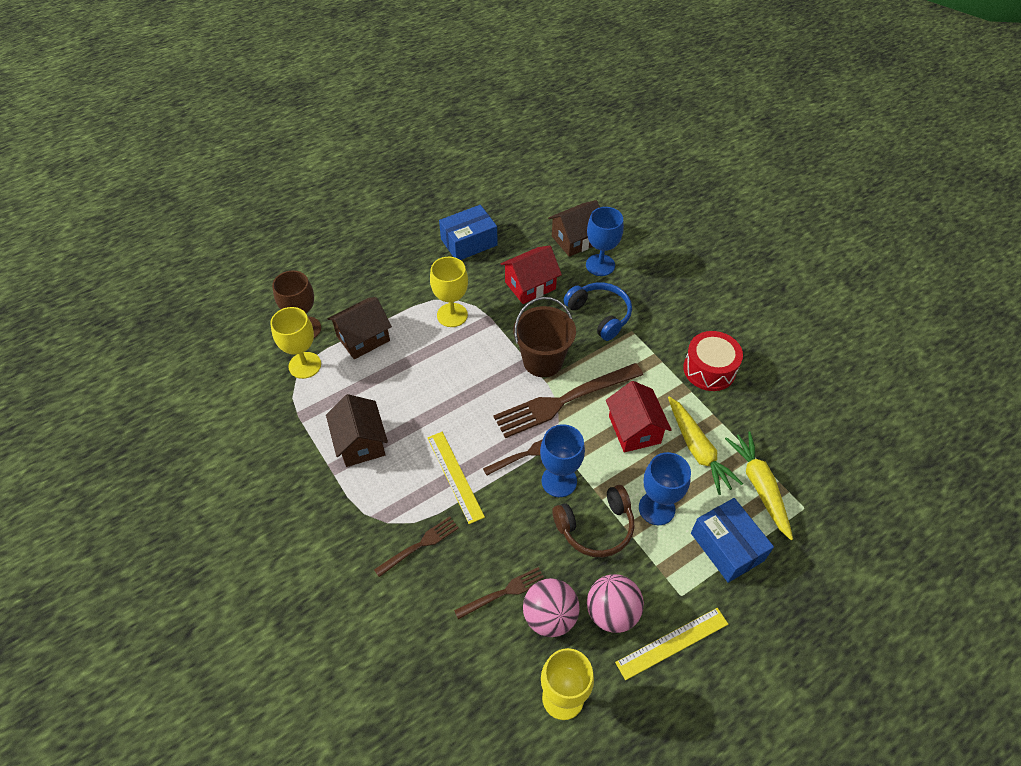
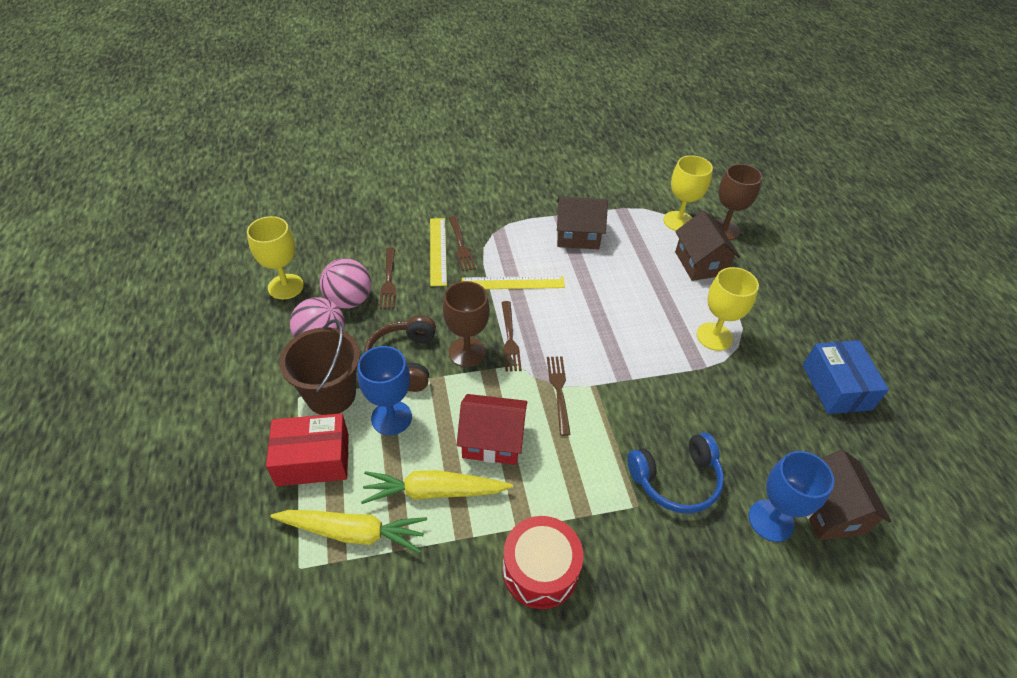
camera: 110 degrees right, 5 degrees down
(530, 285) = (746, 423): red house -> none
(542, 361) = (621, 393): brown bucket -> brown bucket (331, 395)
(559, 481) = (467, 352): blue goblet -> brown goblet
(563, 401) = (558, 390): brown fork -> brown fork, size x0.52
(672, 643) = (266, 370): yellow ruler -> yellow ruler (438, 251)
(727, 546) = (313, 459): blue box -> red box

